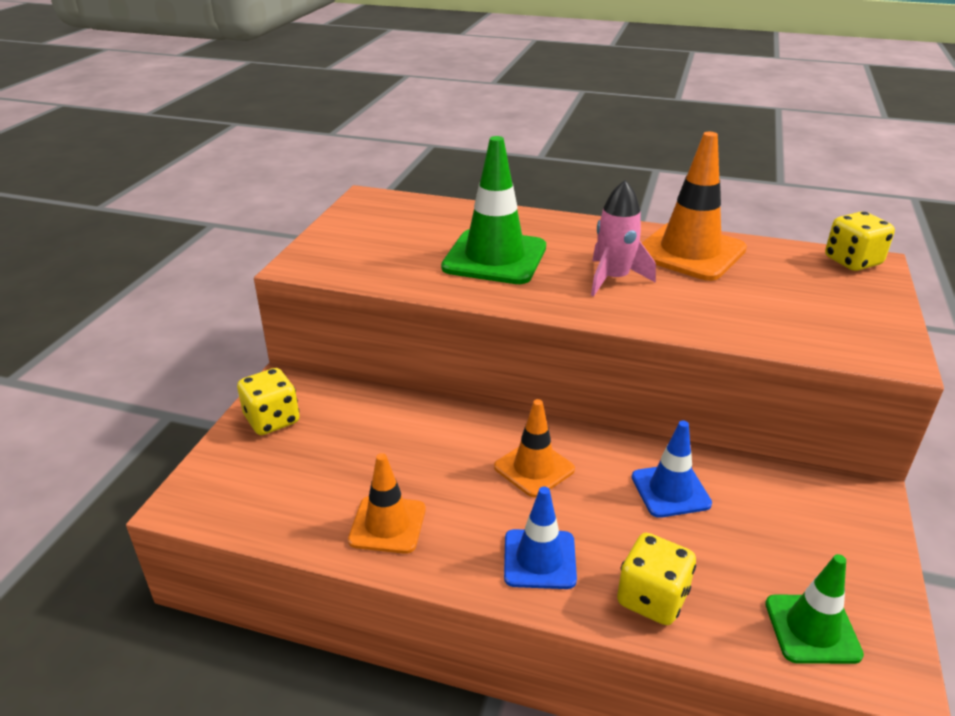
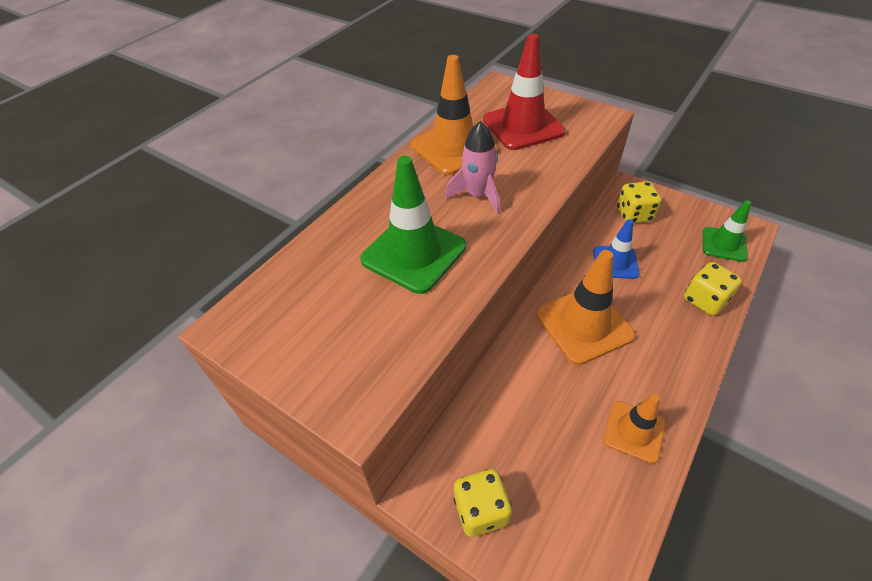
camera: 70 degrees left, 15 degrees up
(534, 468) = (584, 325): orange traffic cone -> orange traffic cone, size x1.66
(539, 559) = (672, 345): blue traffic cone -> none
(787, 291) = (523, 126): none -> red traffic cone
(852, 261) = (495, 90): yellow dice -> yellow dice (634, 214)

